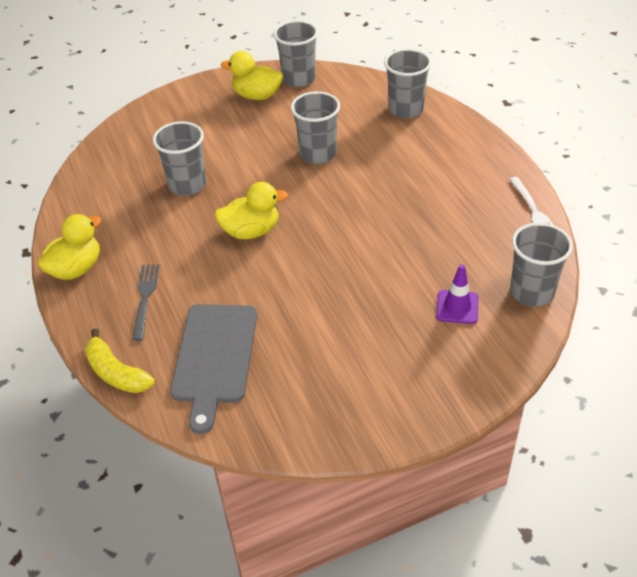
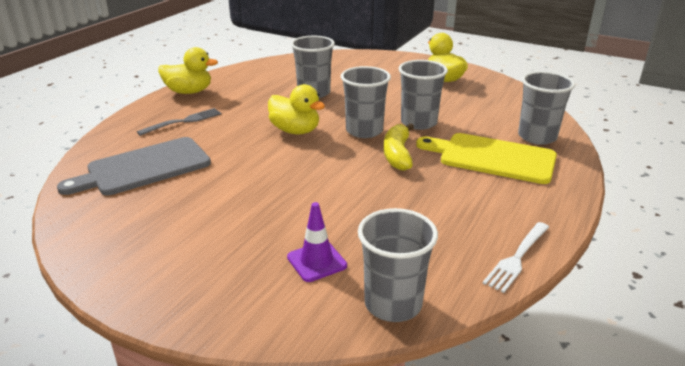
camera: 50 degrees right, 15 degrees down
(116, 372) = (101, 139): yellow banana -> yellow banana (397, 154)
(298, 79) = (489, 85): grey cup -> grey cup (364, 131)
(411, 149) = (492, 158): none -> yellow cutting board

